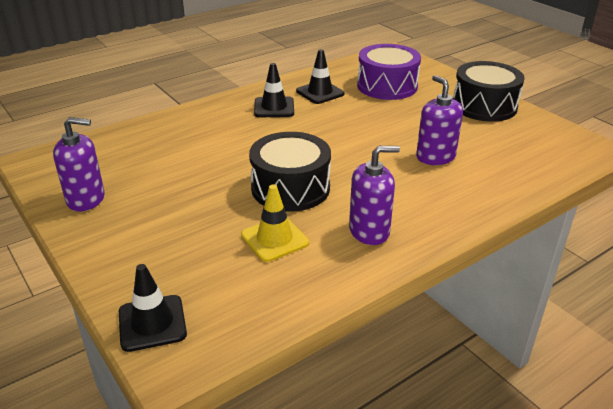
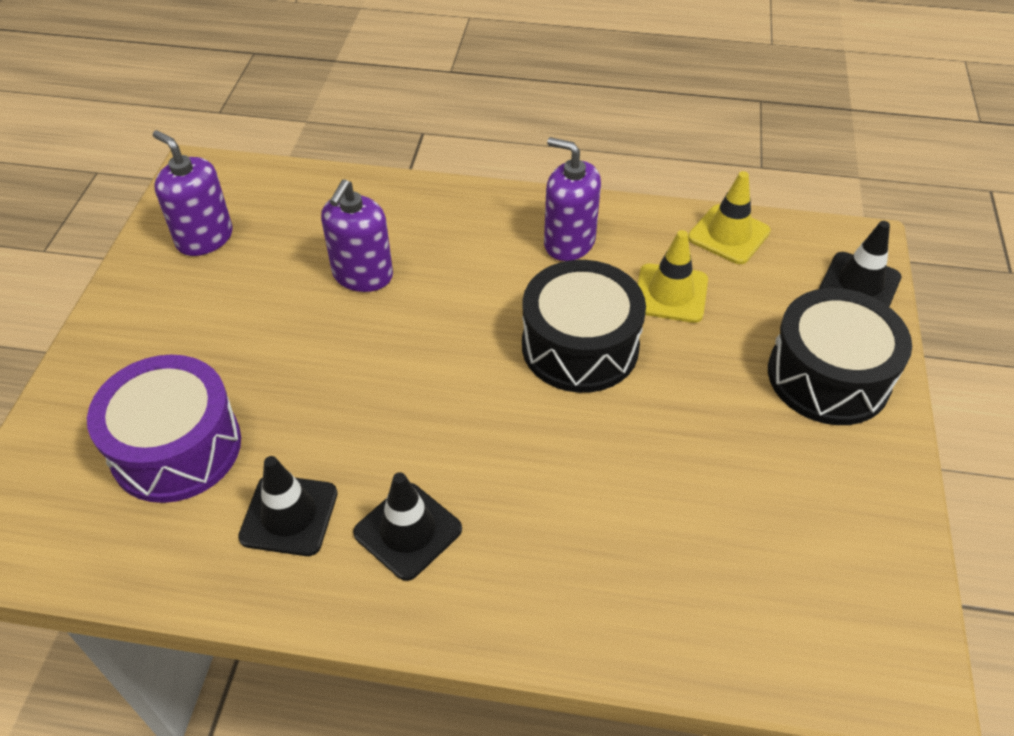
camera: 135 degrees left, 15 degrees up
(86, 199) = (854, 509): purple soap dispenser -> purple soap dispenser (204, 238)
(279, 301) = (728, 235): none -> yellow traffic cone
(484, 106) = (155, 304): black drum -> black drum (828, 376)

